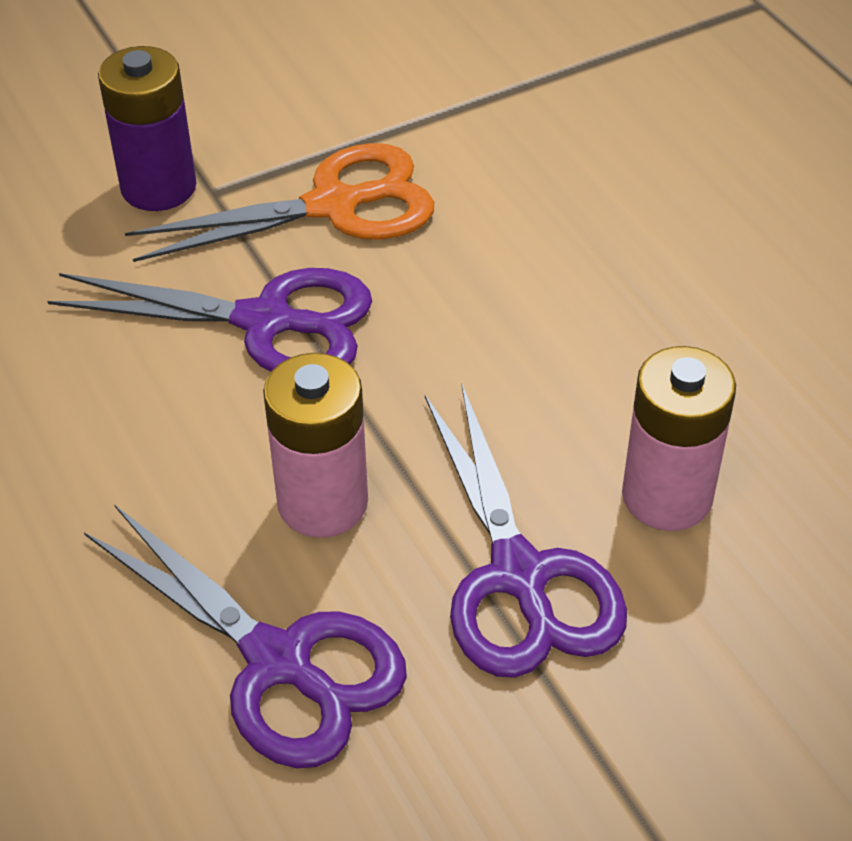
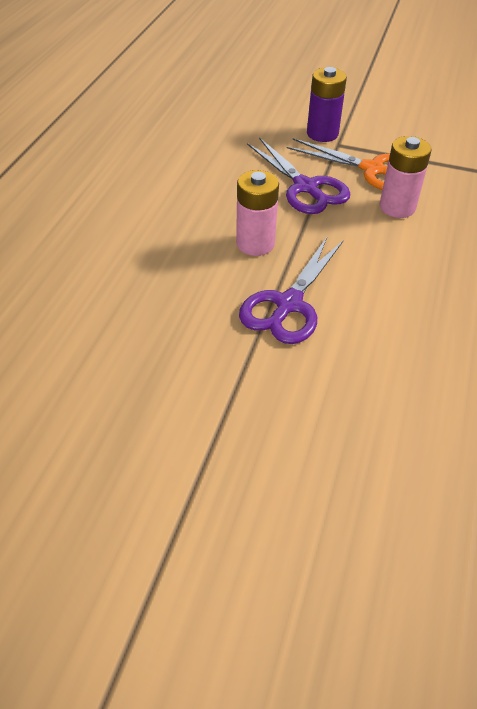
camera: 45 degrees right, 0 degrees up
(279, 661) = (186, 273): purple scissors -> none
(667, 496) = (372, 319): pink battery -> pink battery (397, 207)

